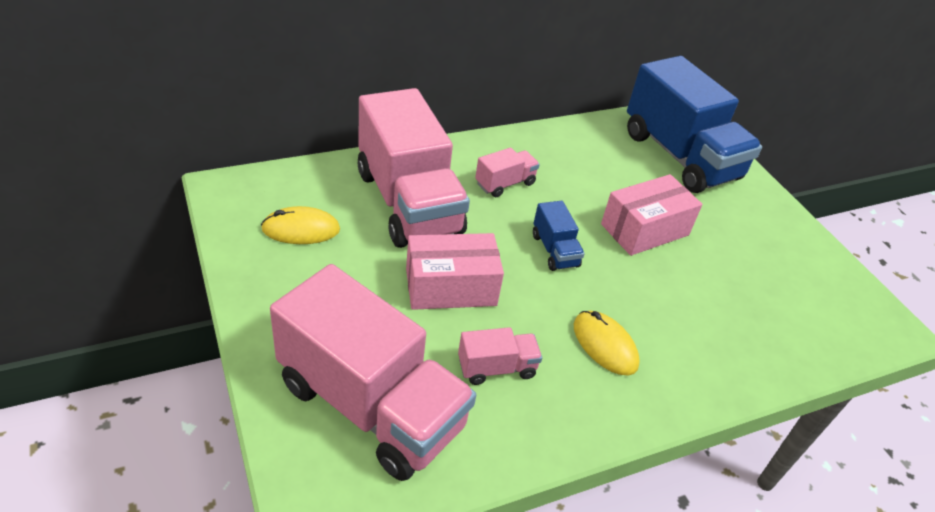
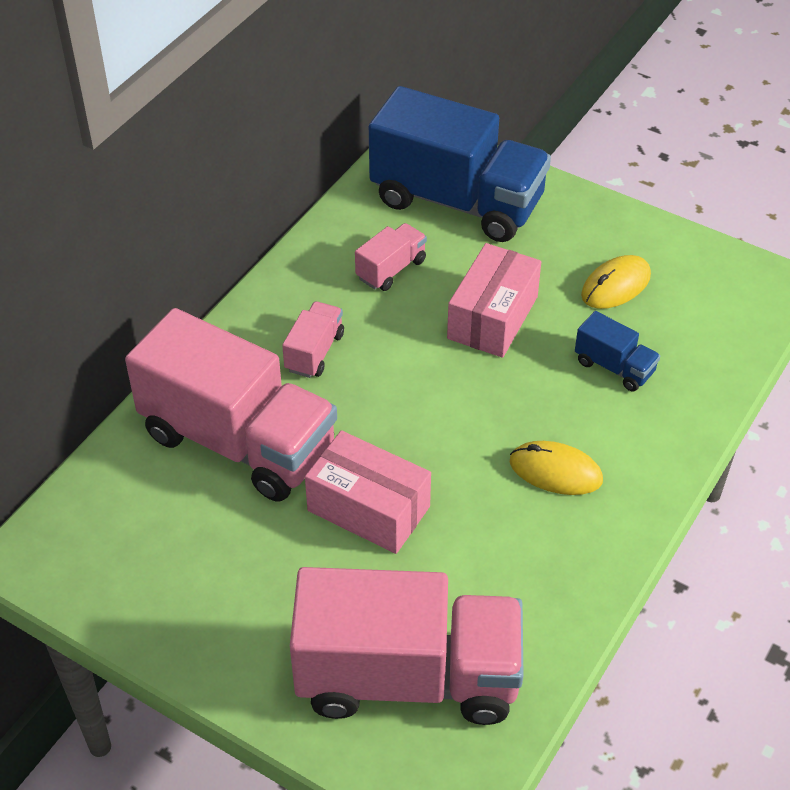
camera: 30 degrees left, 5 degrees up
(301, 229) = (160, 548): yellow mouse -> yellow mouse (616, 285)
(451, 287) = (368, 508): pink box -> pink box turned 75 degrees clockwise
(496, 368) = (483, 561): pink truck -> pink truck (391, 269)
(555, 250) = (429, 399): blue truck -> blue truck (614, 367)

